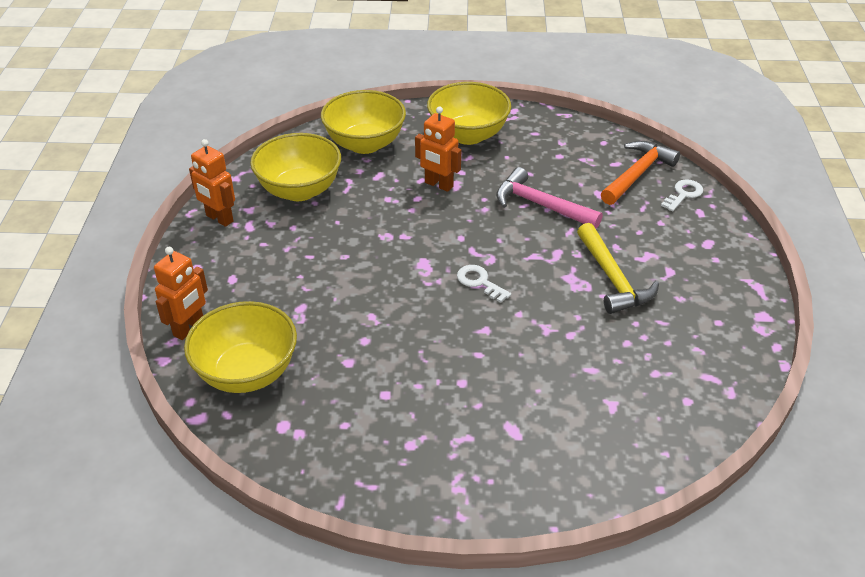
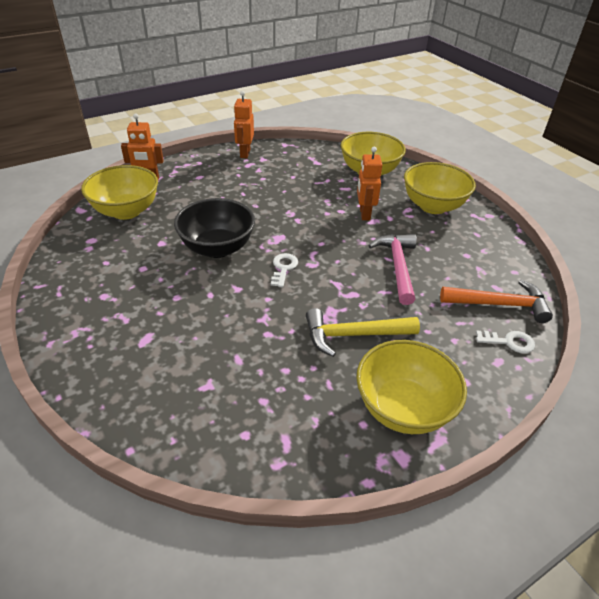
camera: 55 degrees right, 0 degrees up
(299, 190) = (298, 167): yellow bowl -> yellow bowl (403, 408)
(401, 318) = (217, 248): none -> black bowl
(613, 279) = (353, 335): yellow hammer -> yellow hammer turned 45 degrees clockwise

